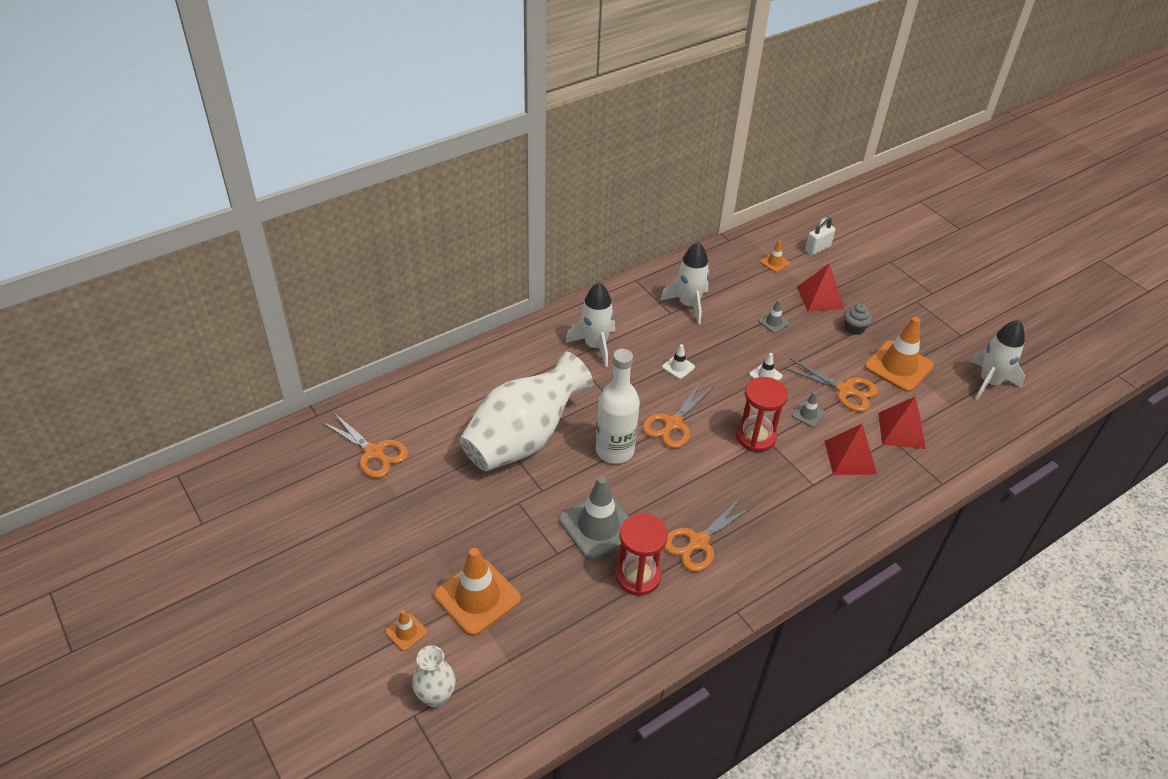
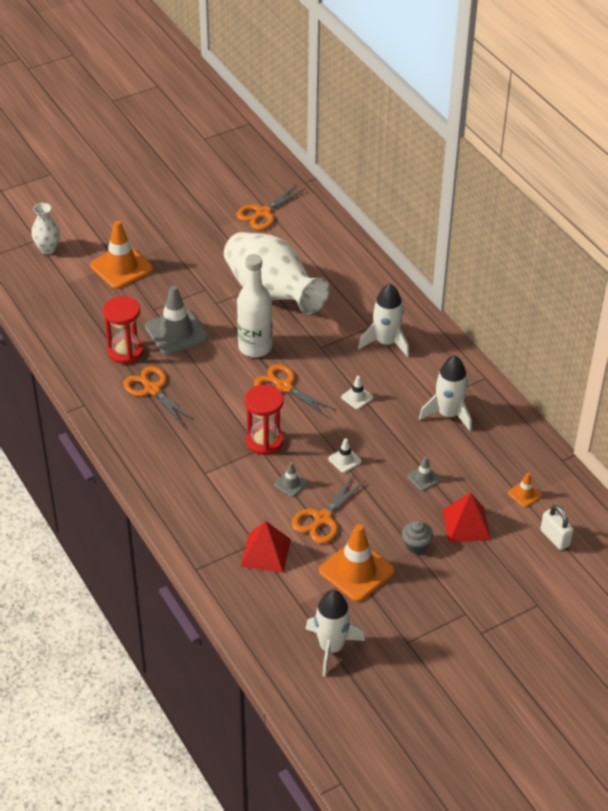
camera: 95 degrees right, 0 degrees up
(406, 632) = (99, 234): orange traffic cone -> none
(850, 457) = (234, 505): red pyramid -> none

